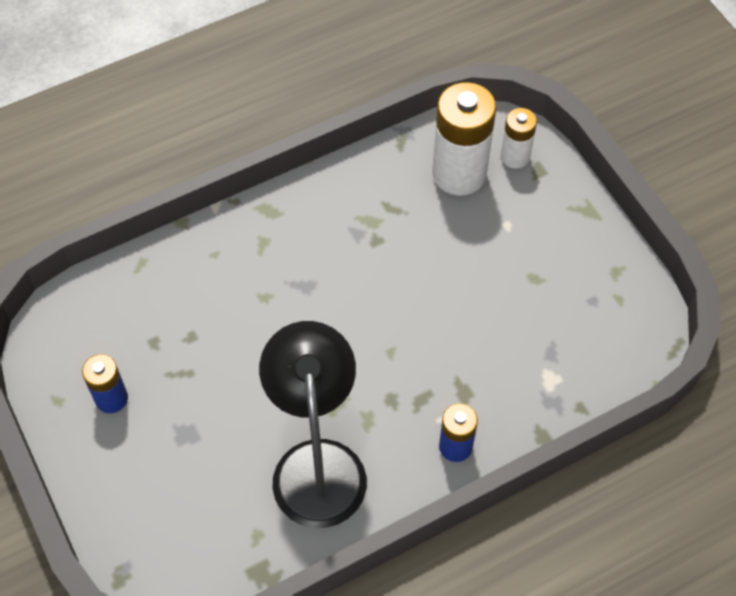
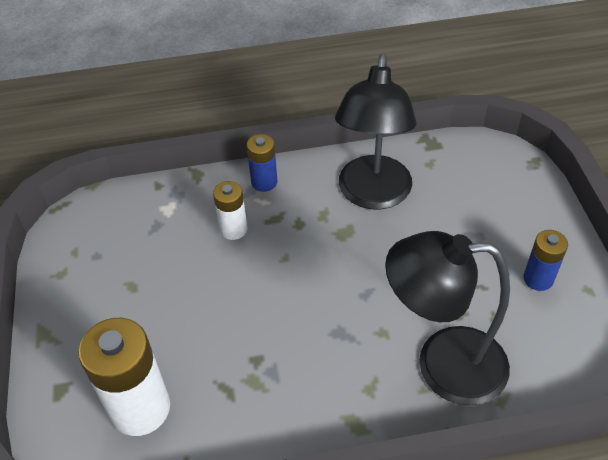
camera: 160 degrees left, 10 degrees down
(200, 281) = (443, 364): none -> black lamp
(515, 156) = (73, 411): white battery -> white battery (233, 229)

